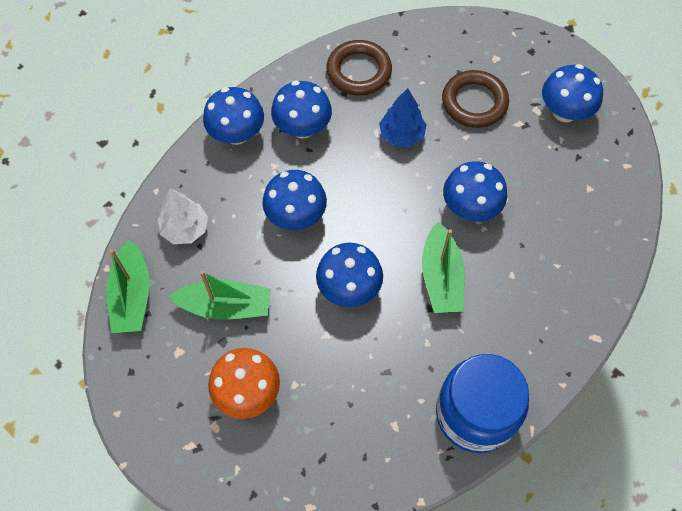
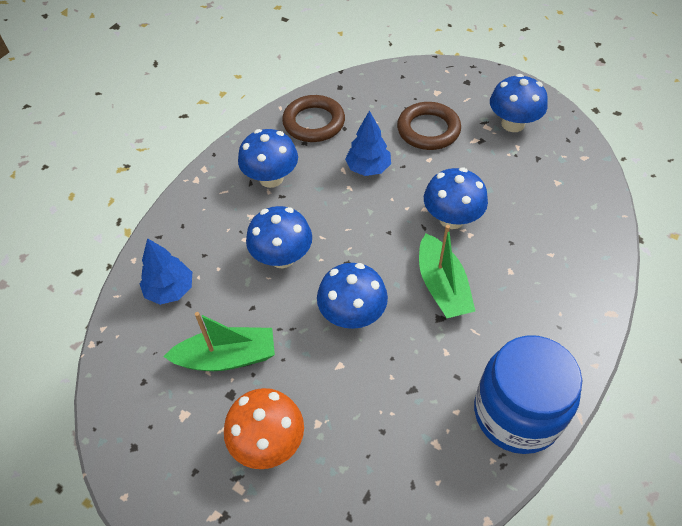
camera: 10 degrees left, 10 degrees down
(132, 296) = (123, 367): green boat -> none
(185, 229) = (170, 290): white tree -> blue tree
(237, 134) = (207, 194): blue mushroom -> none

